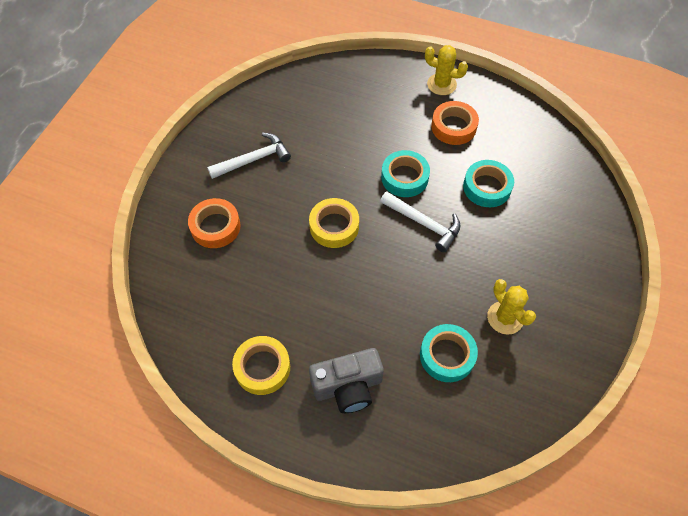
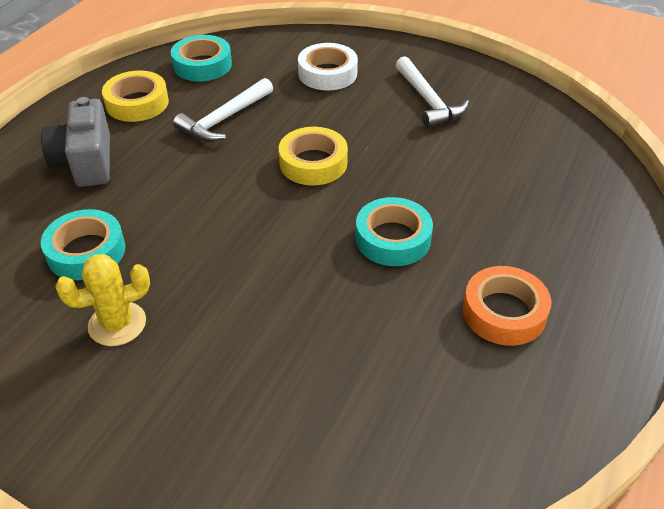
camera: 95 degrees right, 15 degrees down
(215, 227) = (327, 73): orange tape -> white tape
(424, 223) = (303, 251): white hammer -> white hammer (224, 119)
(441, 84) = (608, 308): yellow cactus -> none
(487, 187) = (367, 340): turquoise tape -> turquoise tape (202, 65)

